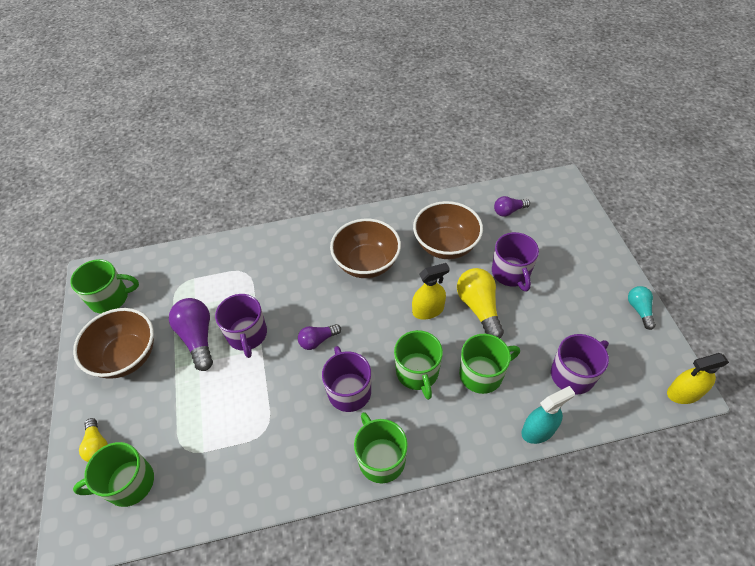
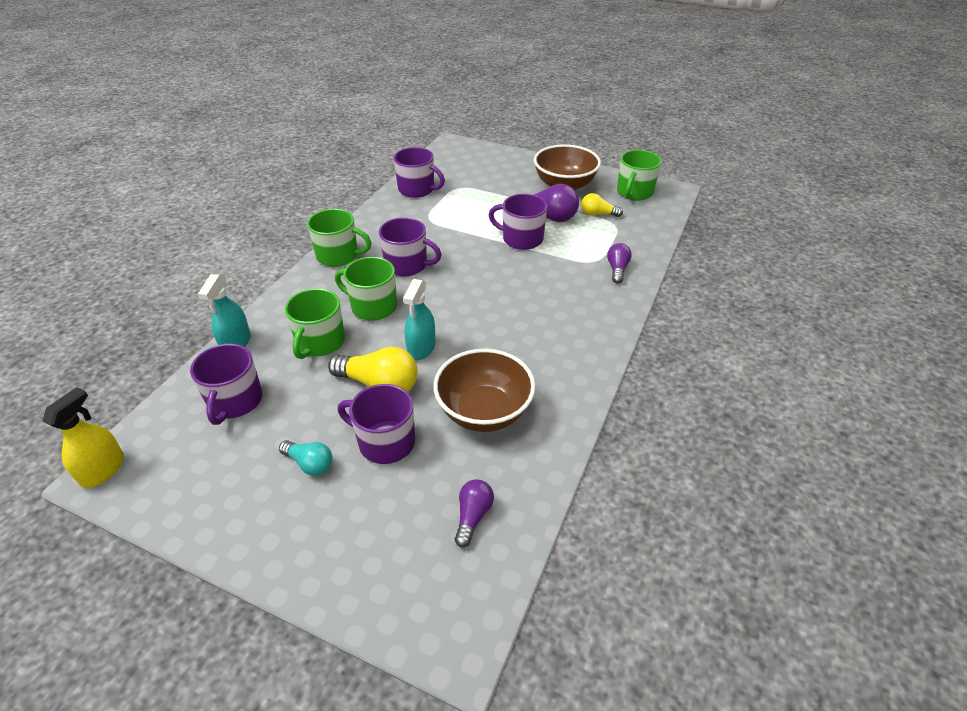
camera: 125 degrees right, 10 degrees down
(97, 445) = (503, 161): yellow light bulb -> yellow light bulb (598, 214)
(129, 483) = (461, 165): green mug -> none
(214, 487) = (417, 189): none -> purple mug
(318, 340) = (472, 270): purple light bulb -> purple light bulb (617, 269)
(366, 263) = (525, 337): brown bowl -> none
(428, 310) = (421, 348): yellow spray bottle -> turquoise spray bottle
(639, 310) = (201, 523): turquoise light bulb -> turquoise light bulb (310, 464)

